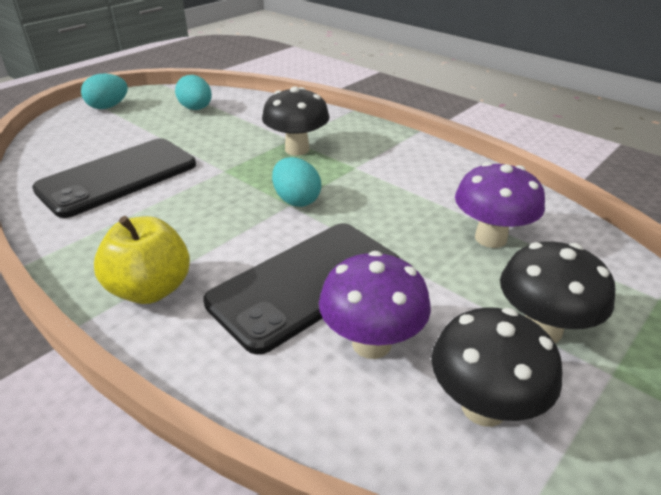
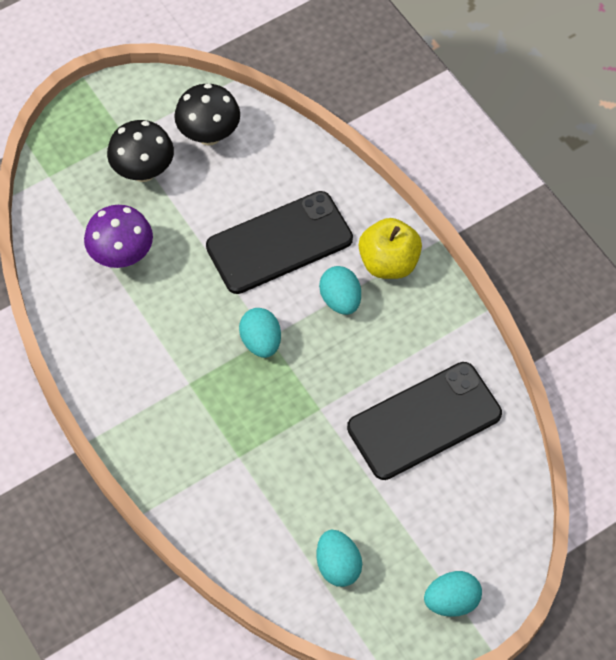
camera: 165 degrees left, 25 degrees up
(213, 244) = (340, 300): none -> turquoise egg
(297, 149) = (237, 432): black mushroom -> none
(371, 343) = (253, 186): purple mushroom -> none

